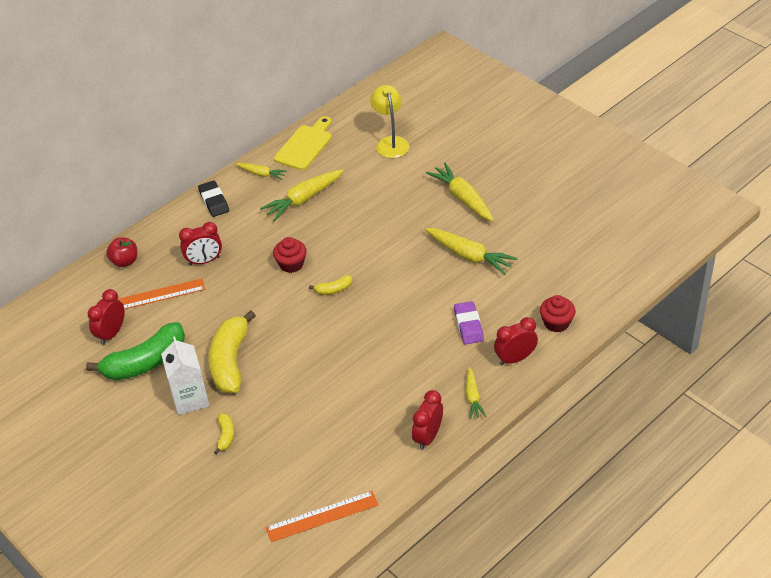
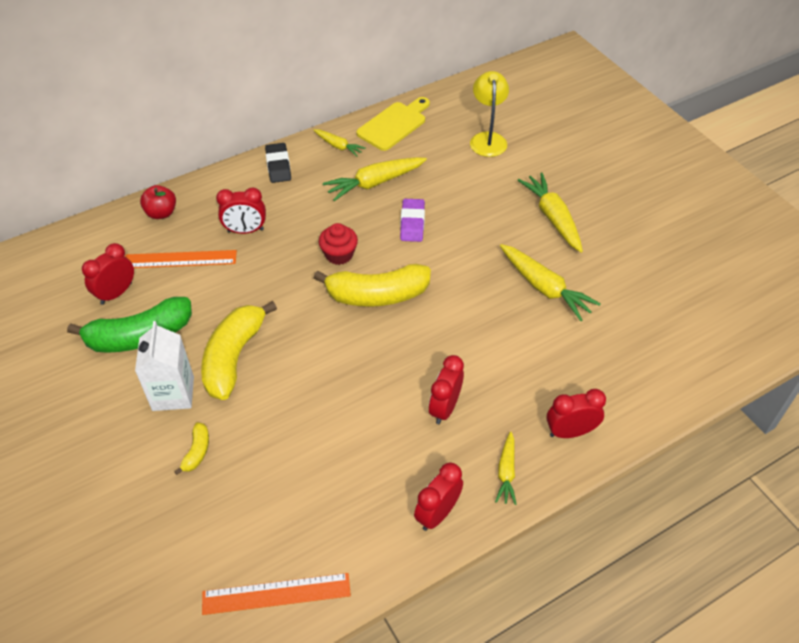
camera: 10 degrees right, 5 degrees up
(333, 289) = (377, 295): yellow banana -> yellow banana, size x2.23
(413, 362) = (444, 408): none -> red clock
(468, 325) = (523, 375): purple eraser -> purple eraser (412, 223)
(556, 323) = (631, 396): red cupcake -> none

